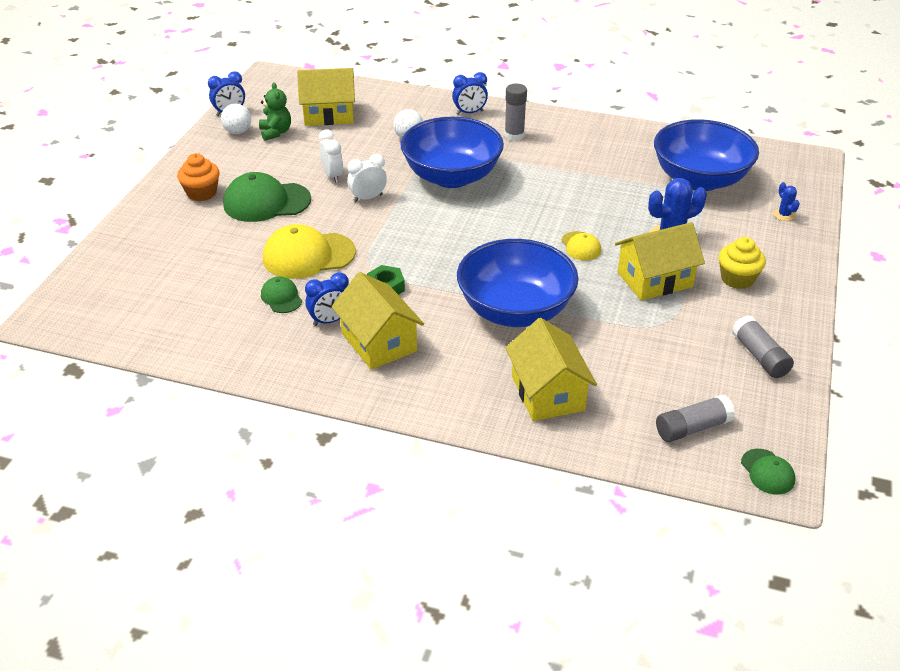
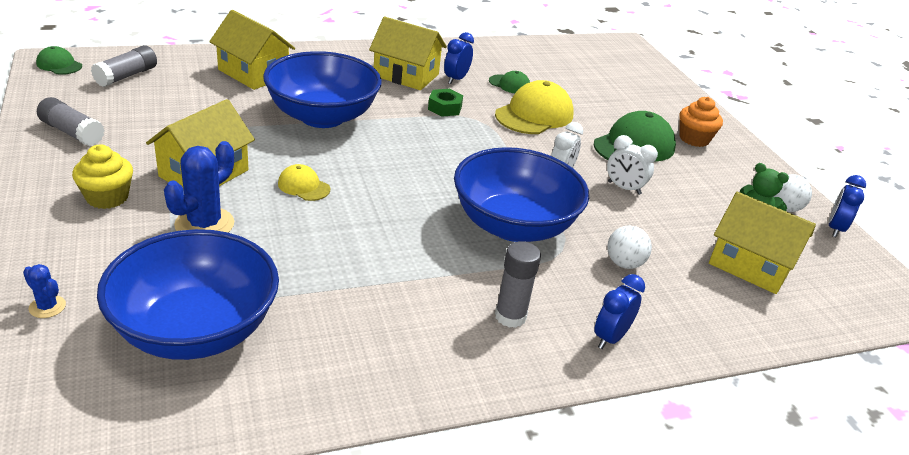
camera: 140 degrees right, 5 degrees down
(329, 114) = (750, 265): yellow house -> yellow house turned 75 degrees clockwise

